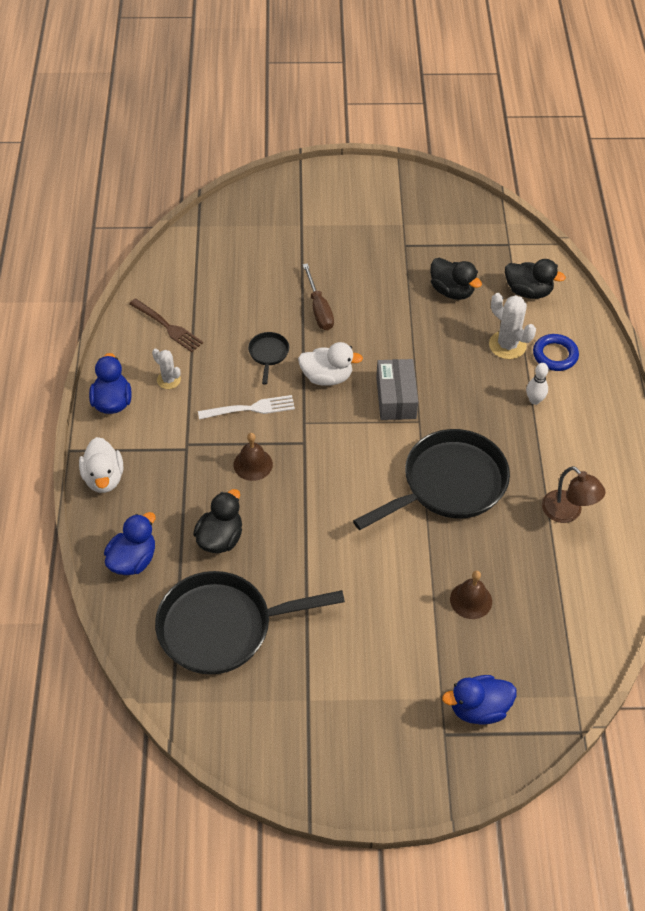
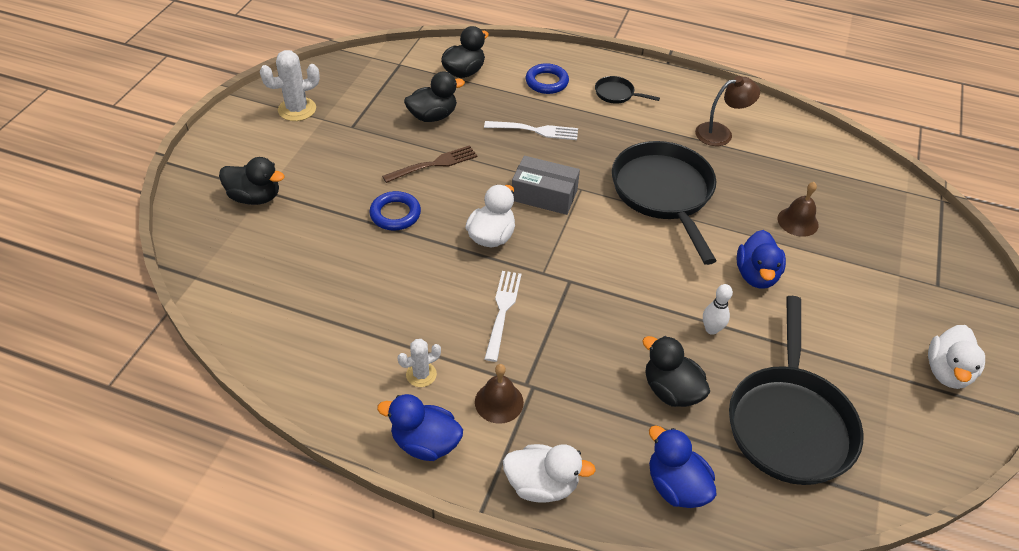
camera: 70 degrees left, 5 degrees down
(167, 326) = (336, 353): brown fork -> brown fork (433, 164)
(253, 464) = (580, 332): brown bell -> brown bell (499, 402)
(268, 354) = (434, 273): black pan -> black pan (616, 94)
(291, 222) = (255, 197): none -> black duck
(319, 309) = (395, 214): brown screwdriver -> blue ring
(333, 748) = (947, 371): none -> white duck
(477, 366) = (534, 130): none -> white fork
(478, 709) = (913, 254): blue duck -> blue duck (756, 275)
(507, 345) = (519, 105): white cactus -> white cactus (297, 109)
(534, 400) = (591, 110): white bowling pin -> white bowling pin (711, 329)

